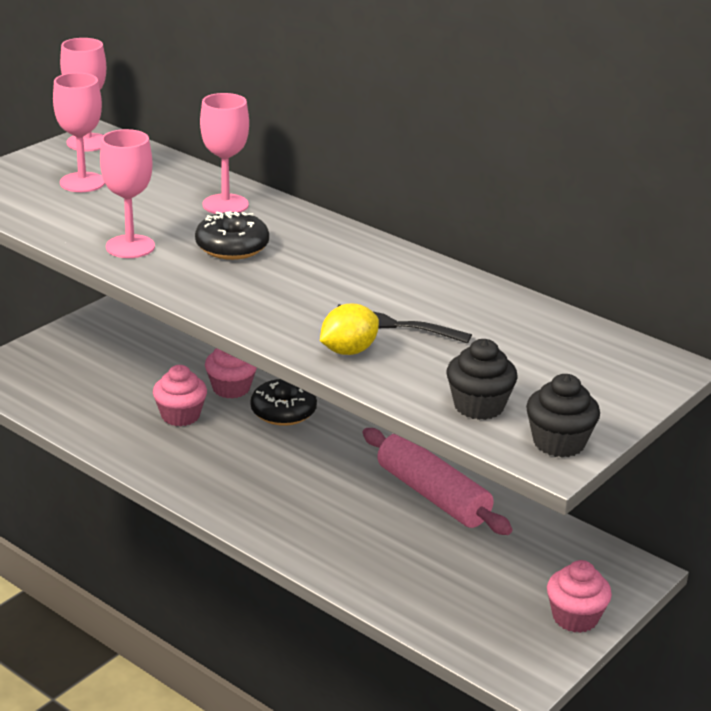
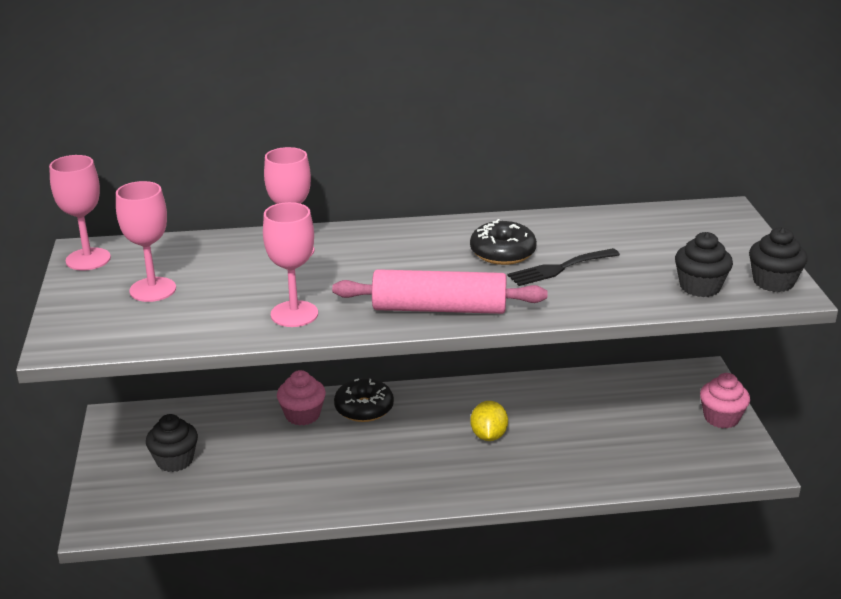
camera: 45 degrees left, 0 degrees up
(95, 365) = (175, 460): none -> black cupcake
(180, 416) = (302, 455): pink cupcake -> none
(232, 247) = (361, 276): black donut -> black donut (502, 253)
(348, 351) = (572, 298): yellow lemon -> yellow lemon (488, 436)
(432, 495) = (538, 401): pink rolling pin -> pink rolling pin (439, 308)

